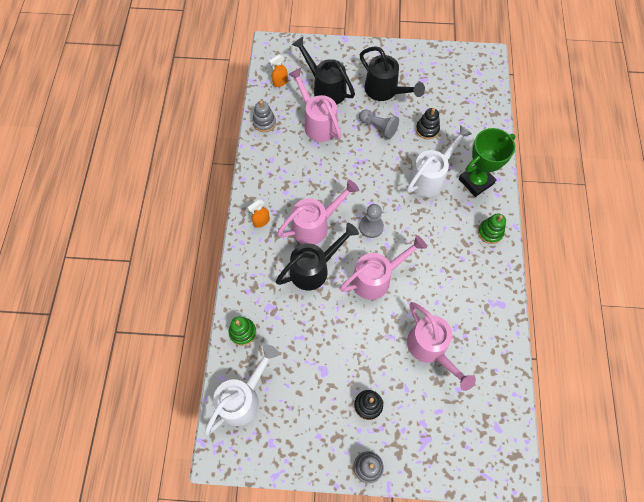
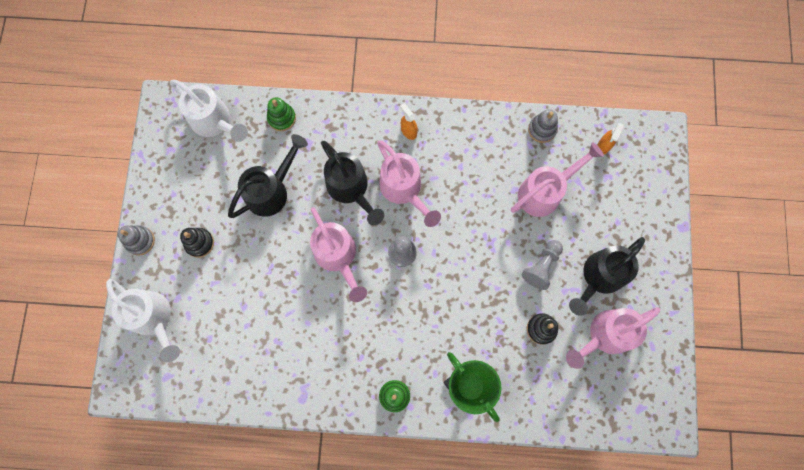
camera: 90 degrees right, 10 degrees up
(280, 82) = (603, 146): orange spray bottle -> orange spray bottle turned 120 degrees counterclockwise
(326, 88) = (598, 202): black watering can -> black watering can (271, 191)
(430, 177) = (470, 327): white watering can -> white watering can (154, 318)
(430, 348) = (255, 311): pink watering can -> pink watering can (605, 335)

